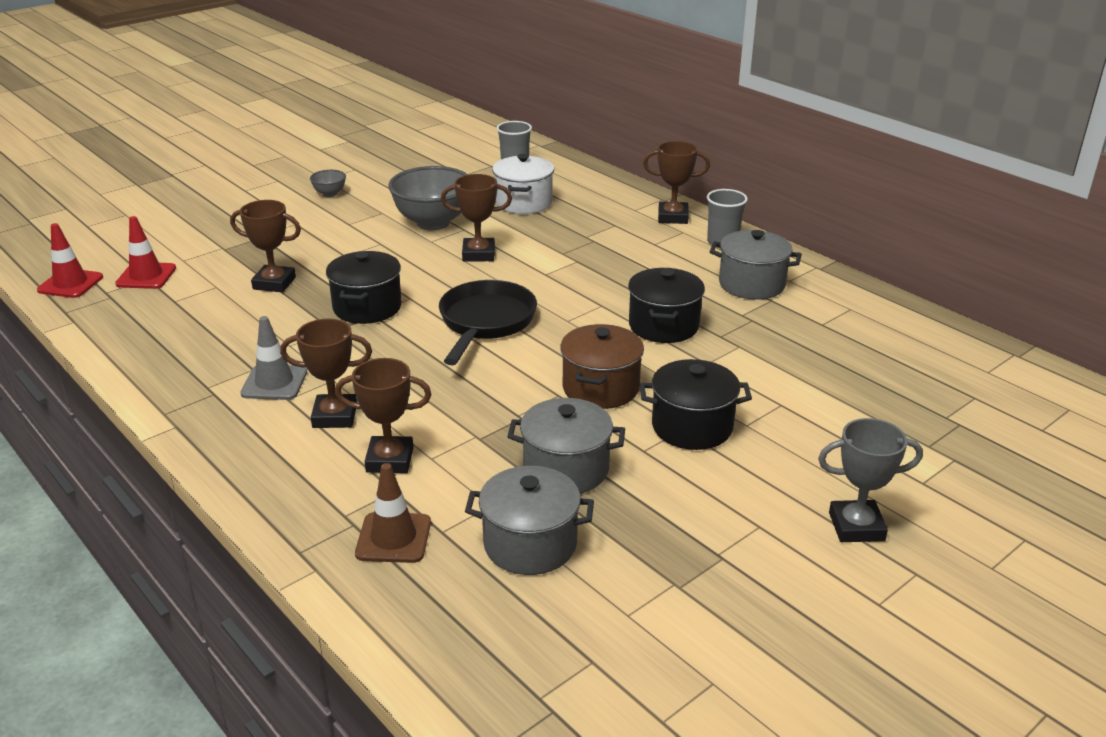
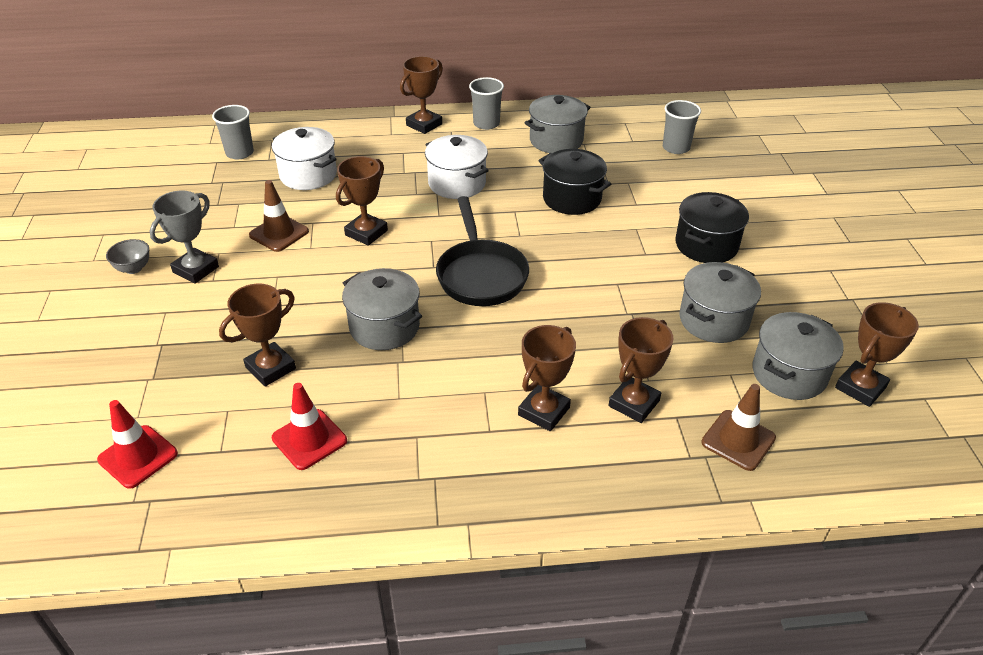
camera: 55 degrees left, 10 degrees up
(70, 284) = (74, 527): red traffic cone -> red traffic cone (309, 439)
(274, 383) = (455, 430): grey traffic cone -> none
(367, 307) = (384, 327): black pot -> grey pot
(433, 223) = (279, 233): grey bowl -> brown traffic cone
(485, 323) = (481, 274): black pan -> black pan turned 150 degrees counterclockwise
(559, 603) = (860, 387): none -> brown trophy
(600, 388) = (626, 261): brown pot -> none
(604, 264) = (457, 183): none -> white pot
(851, 353) = (676, 148): none -> grey cup
(856, 527) = (853, 236): grey trophy -> grey trophy (196, 269)

